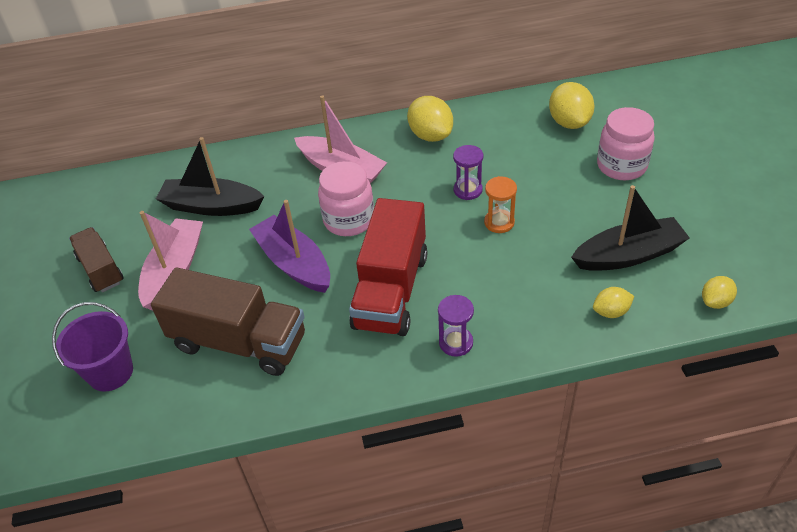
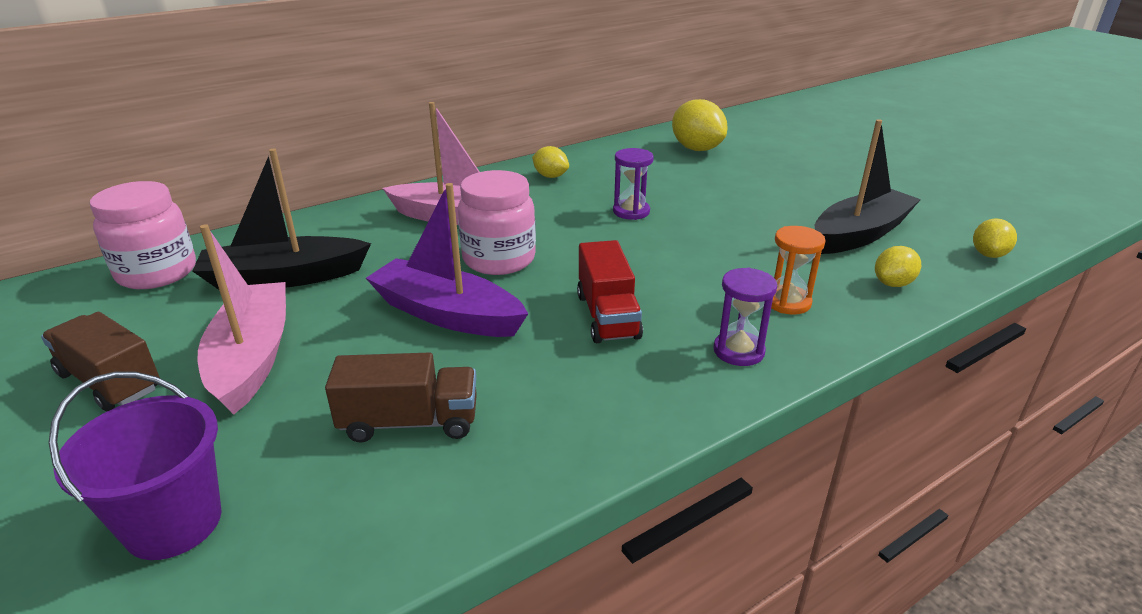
camera: 25 degrees left, 15 degrees down
(239, 342) = (410, 422): brown truck -> brown truck, size x0.58
(391, 290) = (607, 316): red truck -> red truck, size x0.58
(430, 135) = (550, 176): yellow lemon -> yellow lemon, size x0.58
(499, 222) = (692, 232): orange hourglass -> orange hourglass (787, 302)
(621, 166) = (781, 171): pink jar -> pink jar (157, 273)

